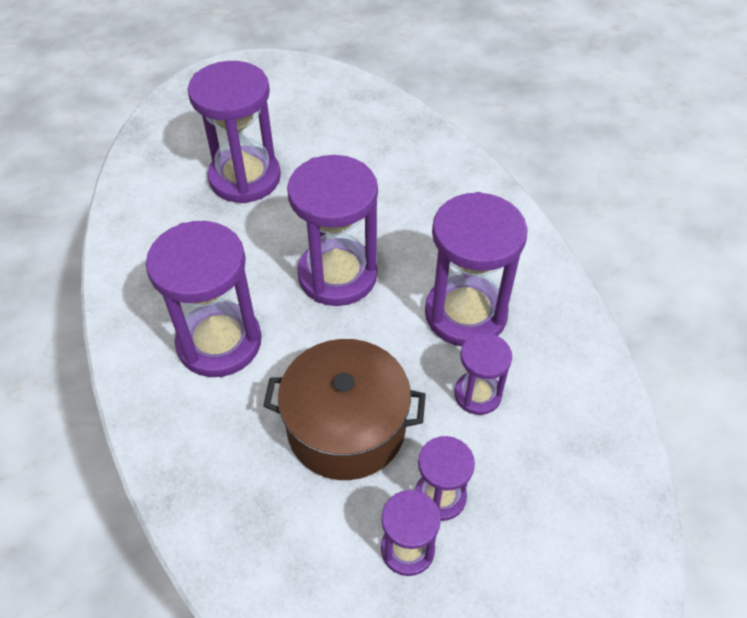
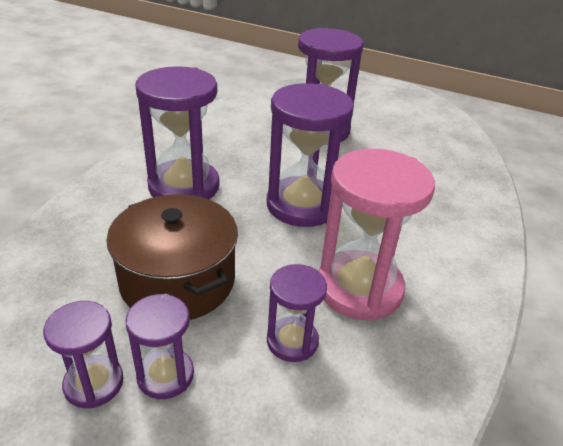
camera: 45 degrees right, 15 degrees down
(465, 314) = (359, 288): purple hourglass -> pink hourglass

